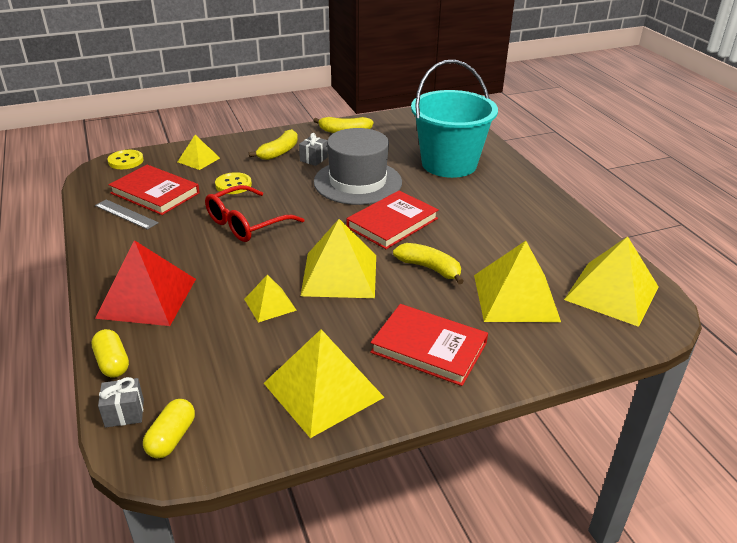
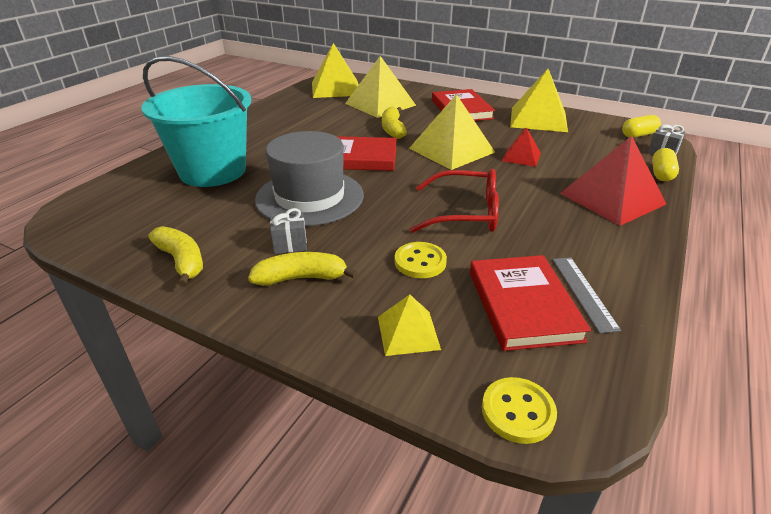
camera: 130 degrees left, 0 degrees up
(270, 304) = (521, 157): yellow pyramid -> red pyramid

